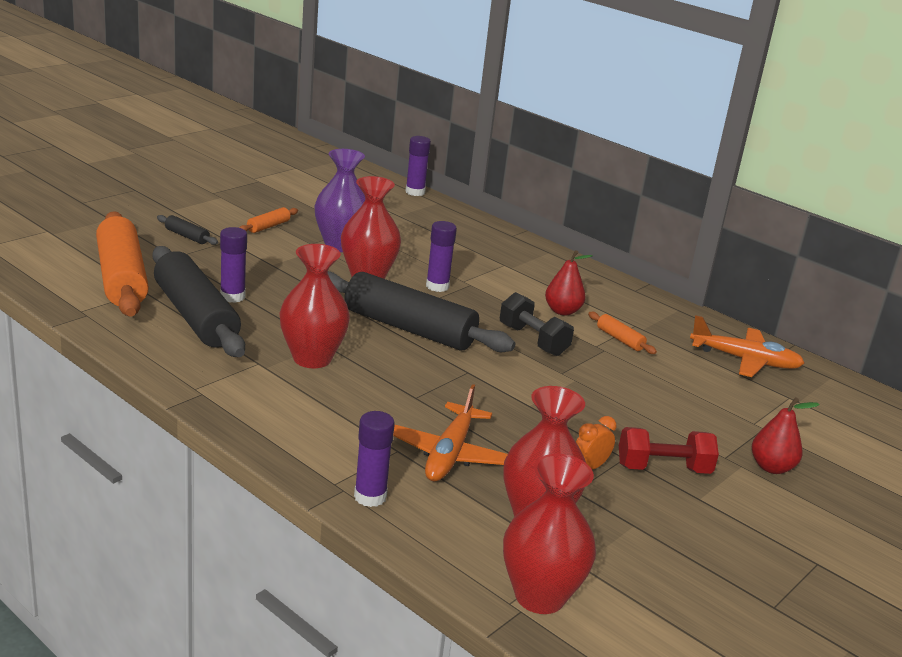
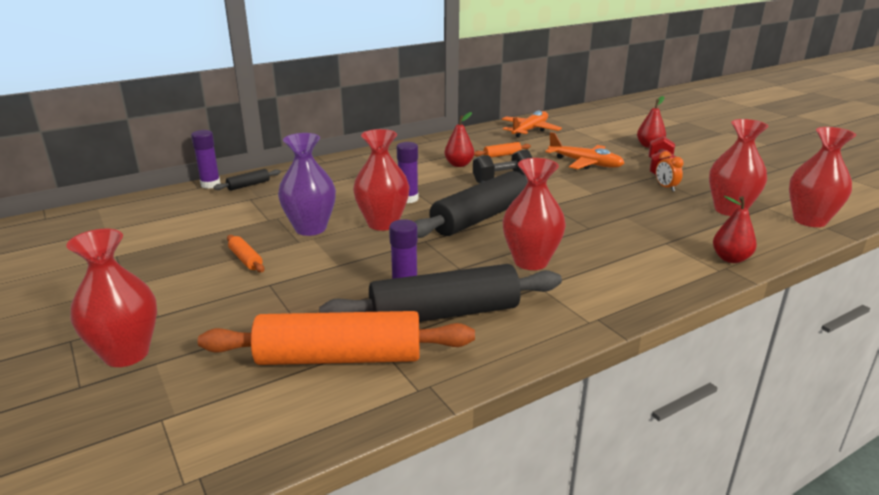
camera: 70 degrees left, 0 degrees up
(120, 208) = (126, 354): none -> red vase
(187, 236) = (244, 309): black rolling pin -> black rolling pin (248, 185)
(370, 496) = (730, 259): purple glue stick -> red pear
(450, 454) = (664, 225): orange plane -> orange plane (585, 163)

